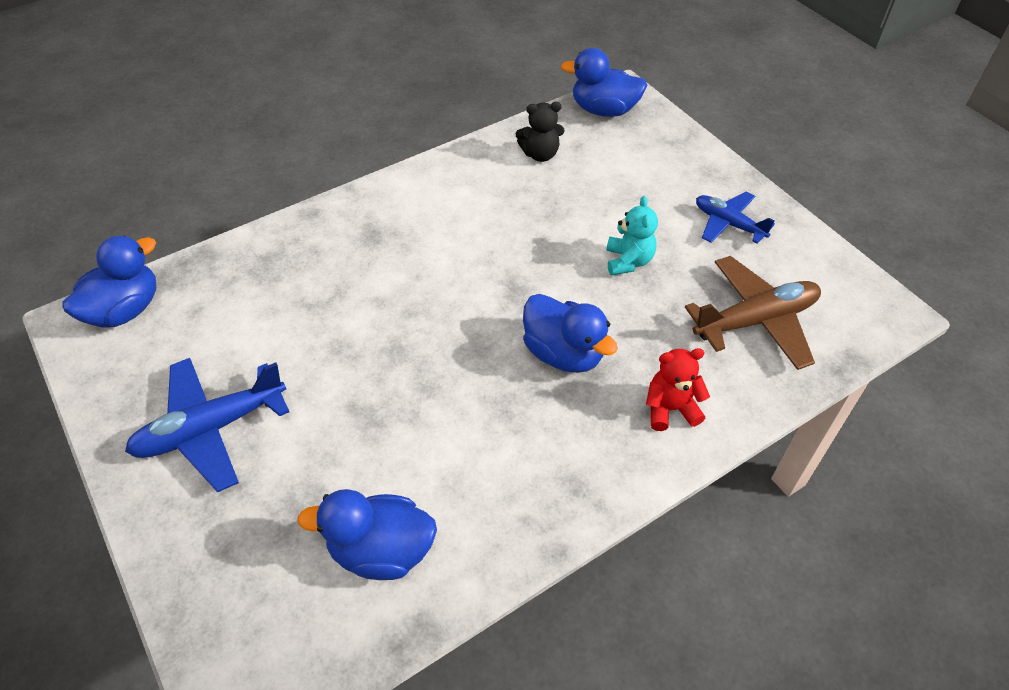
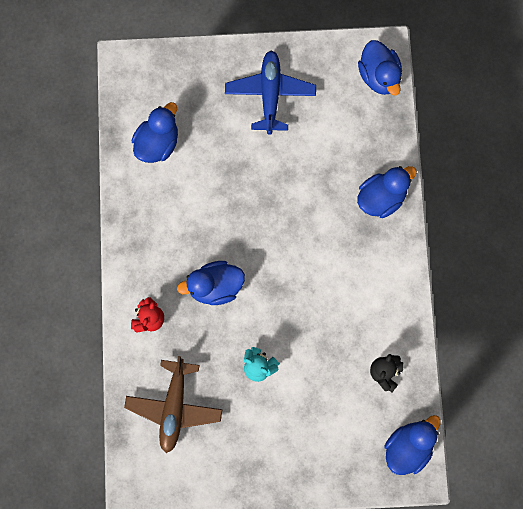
camera: 120 degrees right, 25 degrees up
(319, 237) = (381, 198): none -> blue duck
(728, 224) = (253, 450): blue plane -> none

